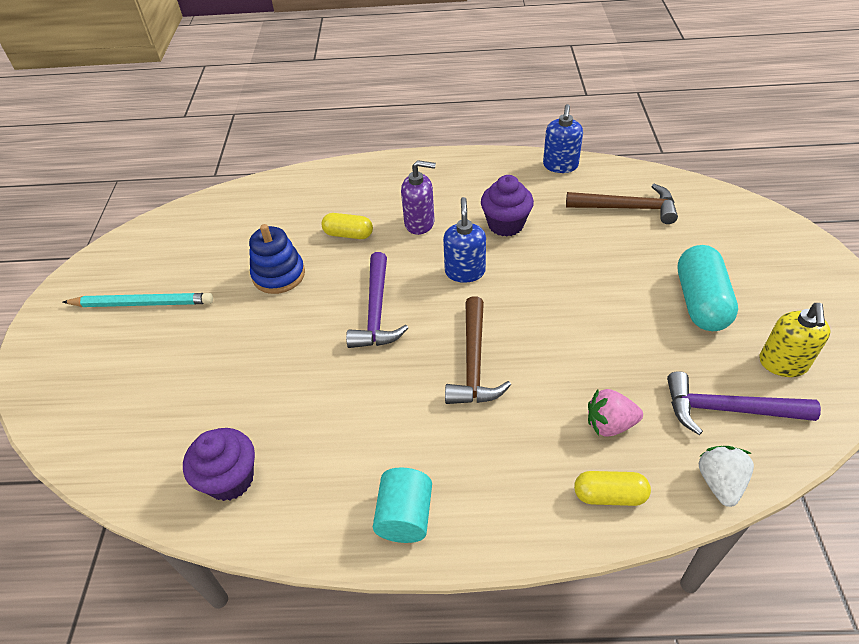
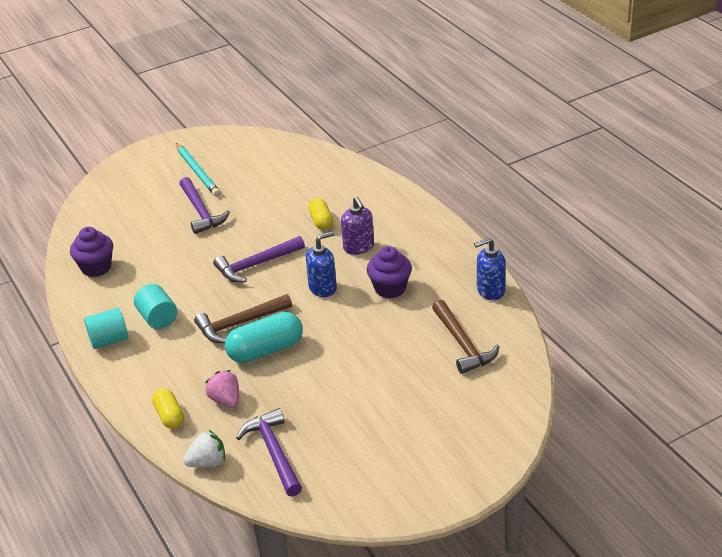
camera: 60 degrees right, 10 degrees down
(225, 326) = (201, 212): none -> purple hammer
(279, 275) = (259, 210): blue stacking toy -> none
(400, 442) = (158, 318): none -> turquoise cylinder
(700, 302) = (376, 413): turquoise capsule -> turquoise capsule (266, 350)
(782, 364) = (338, 471): yellow soap dispenser -> none

